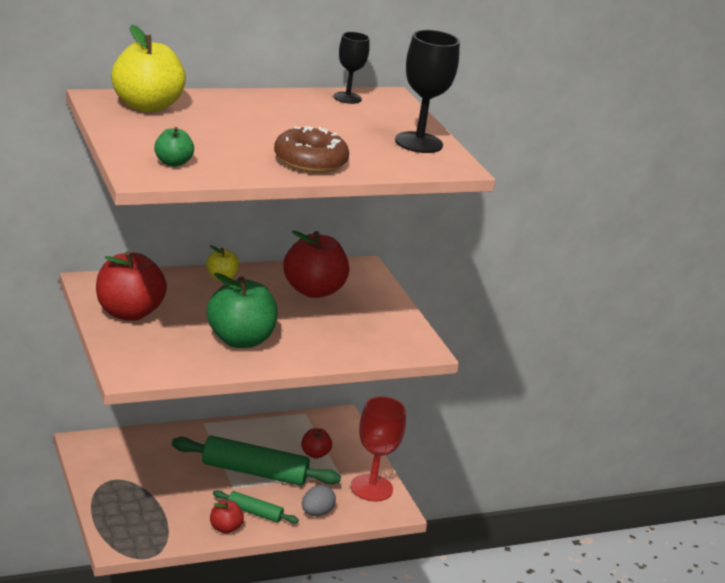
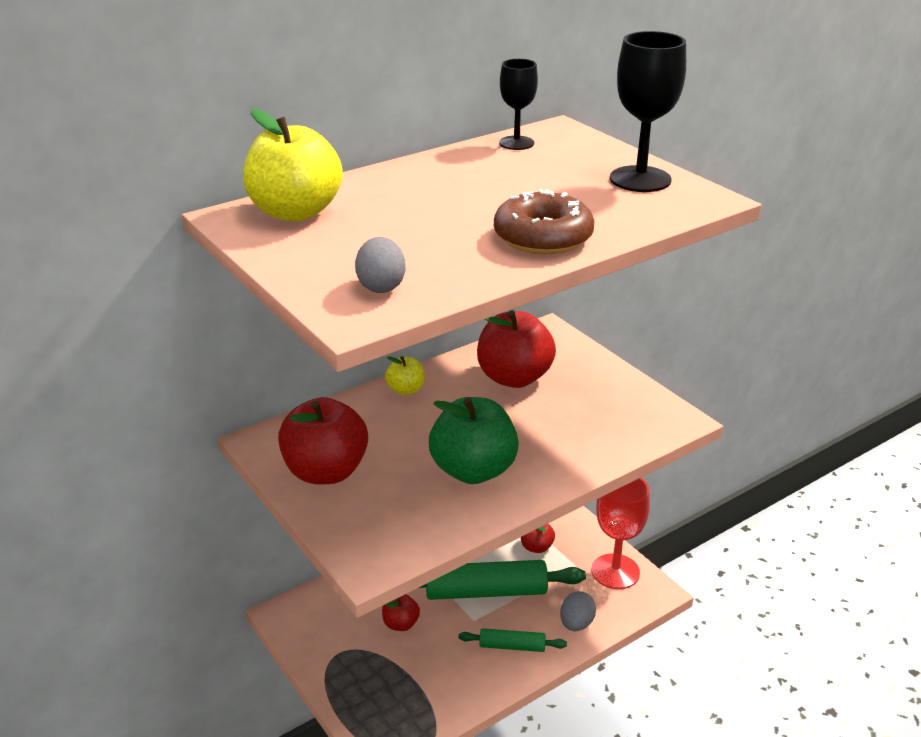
camera: 10 degrees left, 5 degrees up
(173, 163) = (381, 286): green apple -> grey egg
(225, 528) = (491, 679): red apple -> red apple (401, 624)

